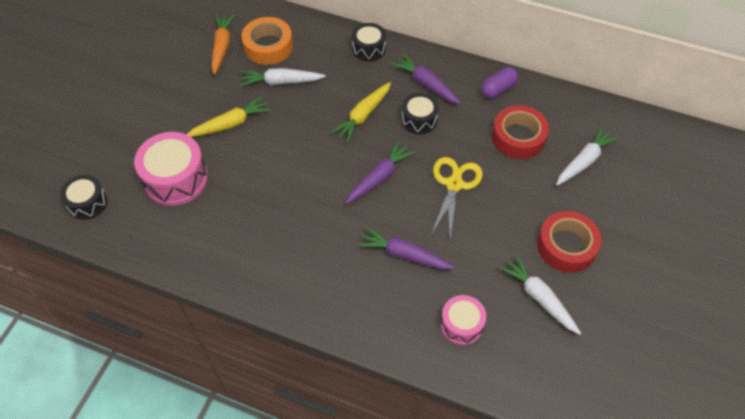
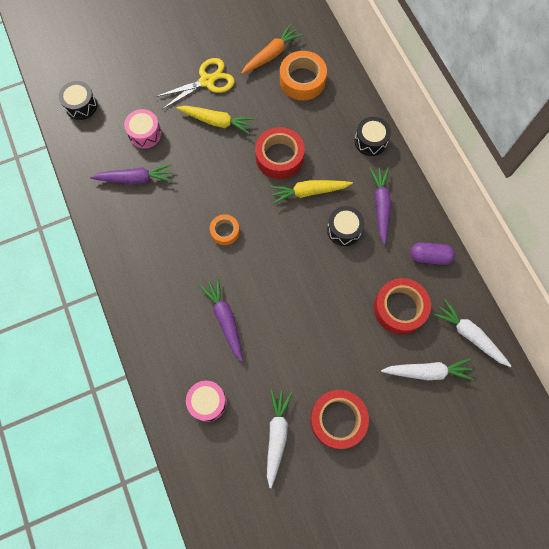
camera: 45 degrees right, 15 degrees up
(176, 179) = (145, 134): pink drum -> pink drum, size x0.60
(281, 82) = (282, 117): white carrot -> white carrot (469, 335)
(312, 110) = (279, 157): none -> red tape
(330, 194) = (225, 231): none -> orange tape
(379, 177) = (269, 249): purple carrot -> purple carrot (135, 179)
(454, 184) = (313, 301): yellow scissors -> yellow scissors (207, 81)

